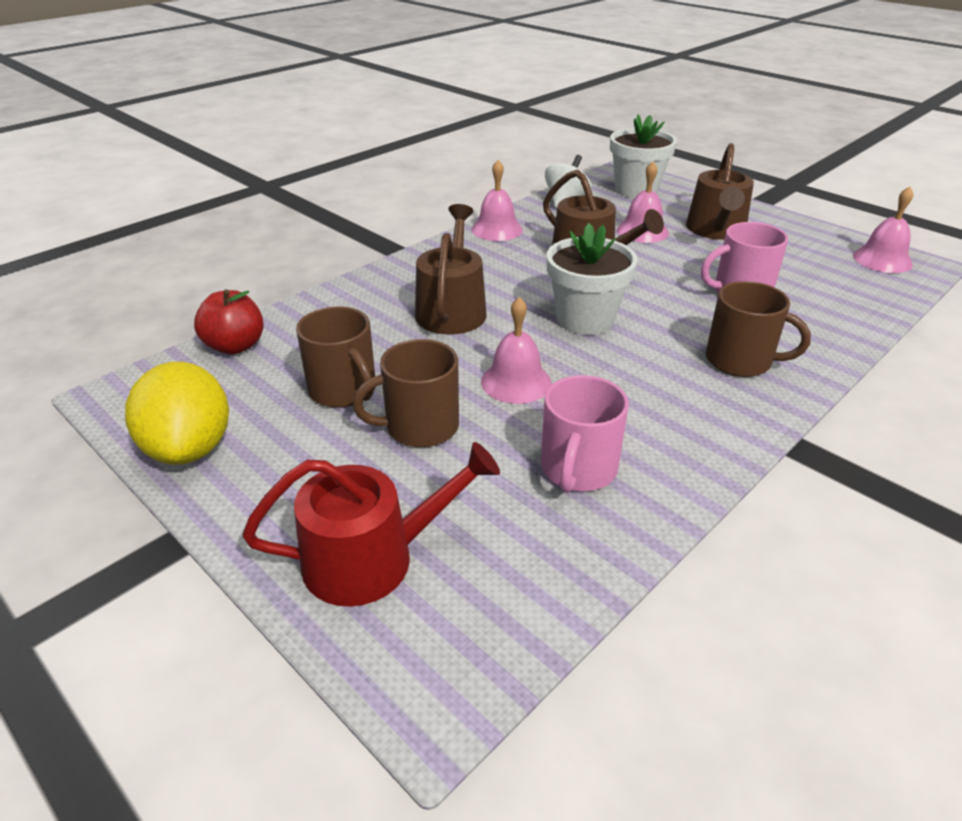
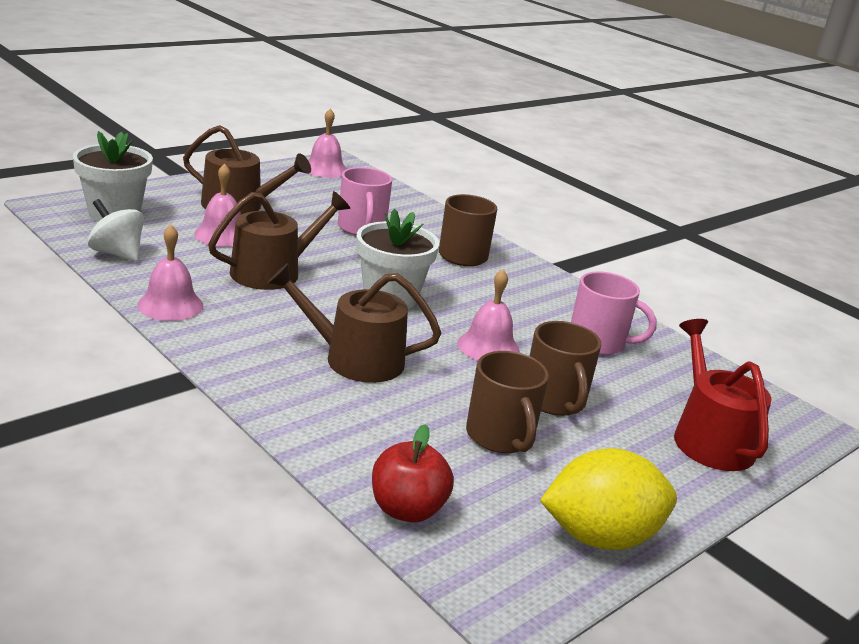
camera: 90 degrees left, 10 degrees down
(344, 391) = (500, 436): brown mug -> brown mug turned 105 degrees clockwise

